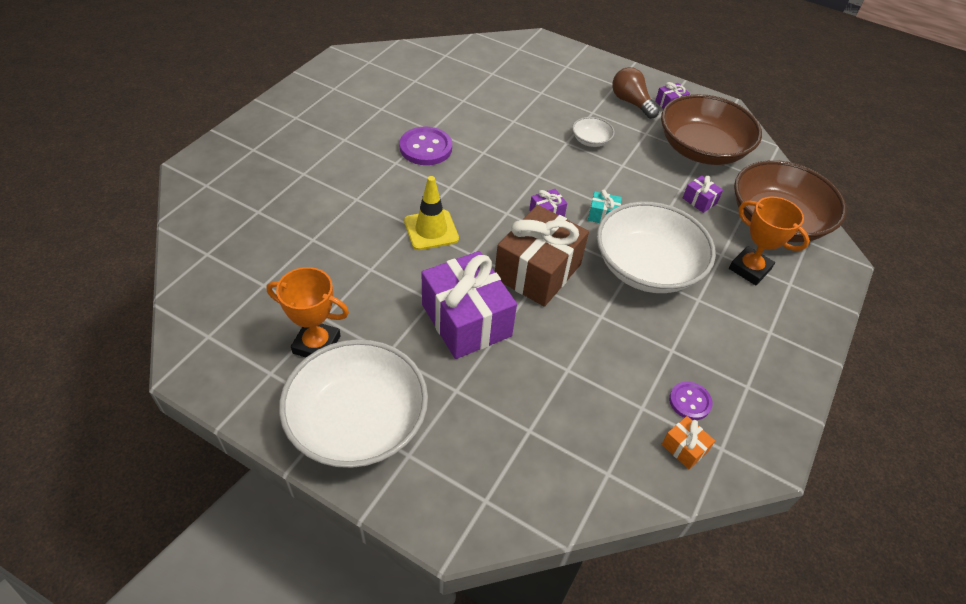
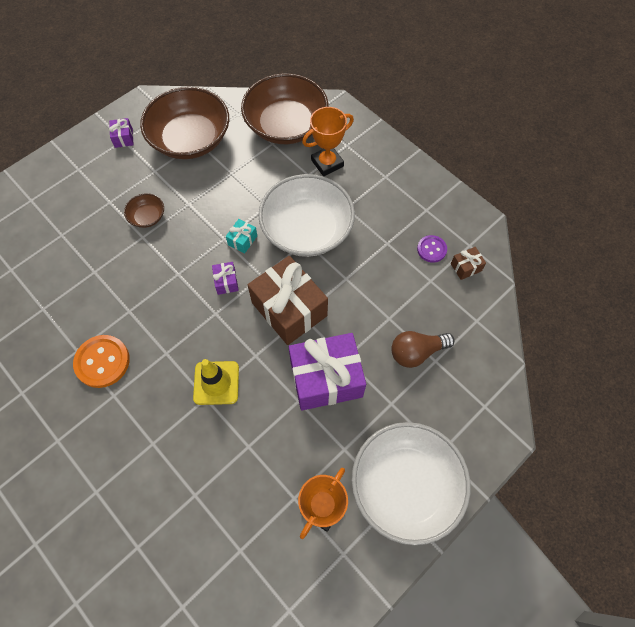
camera: 70 degrees left, 15 degrees up
(426, 148) = (102, 362): purple button -> orange button
(591, 140) = (147, 217): white bowl -> brown bowl
(631, 102) = (109, 166): brown light bulb -> brown light bulb (416, 352)
(684, 448) = (466, 267): orange gift -> brown gift
(699, 201) = (248, 165): purple gift -> none

